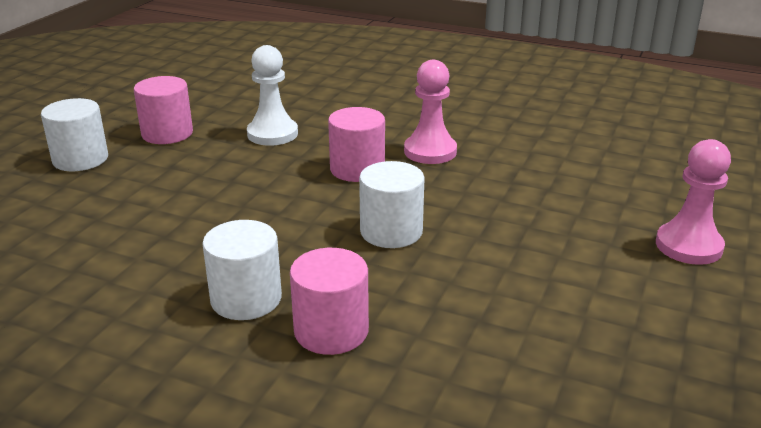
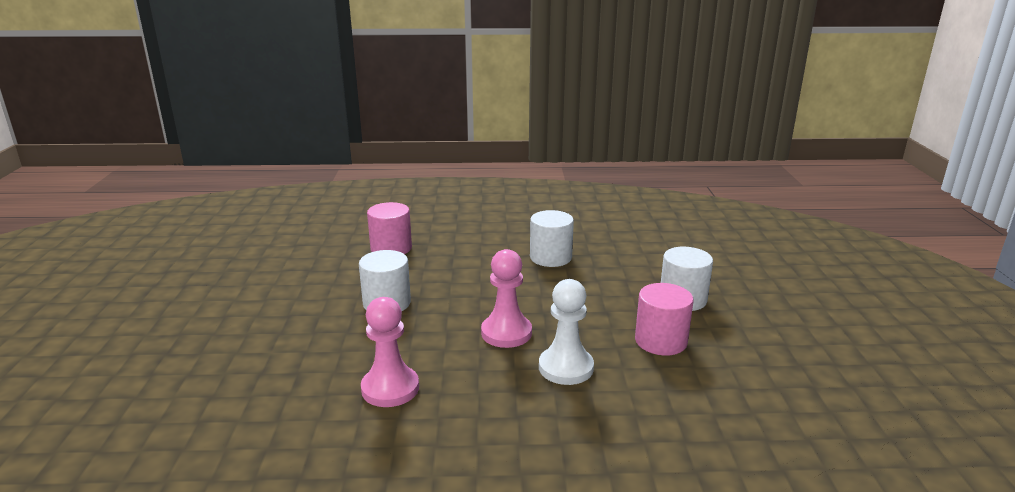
camera: 155 degrees right, 5 degrees down
(246, 299) = (449, 250): white cylinder -> white cylinder (550, 257)
(357, 169) = (449, 348): pink cylinder -> none
(688, 246) = (146, 346): pink pawn -> pink pawn (506, 333)

